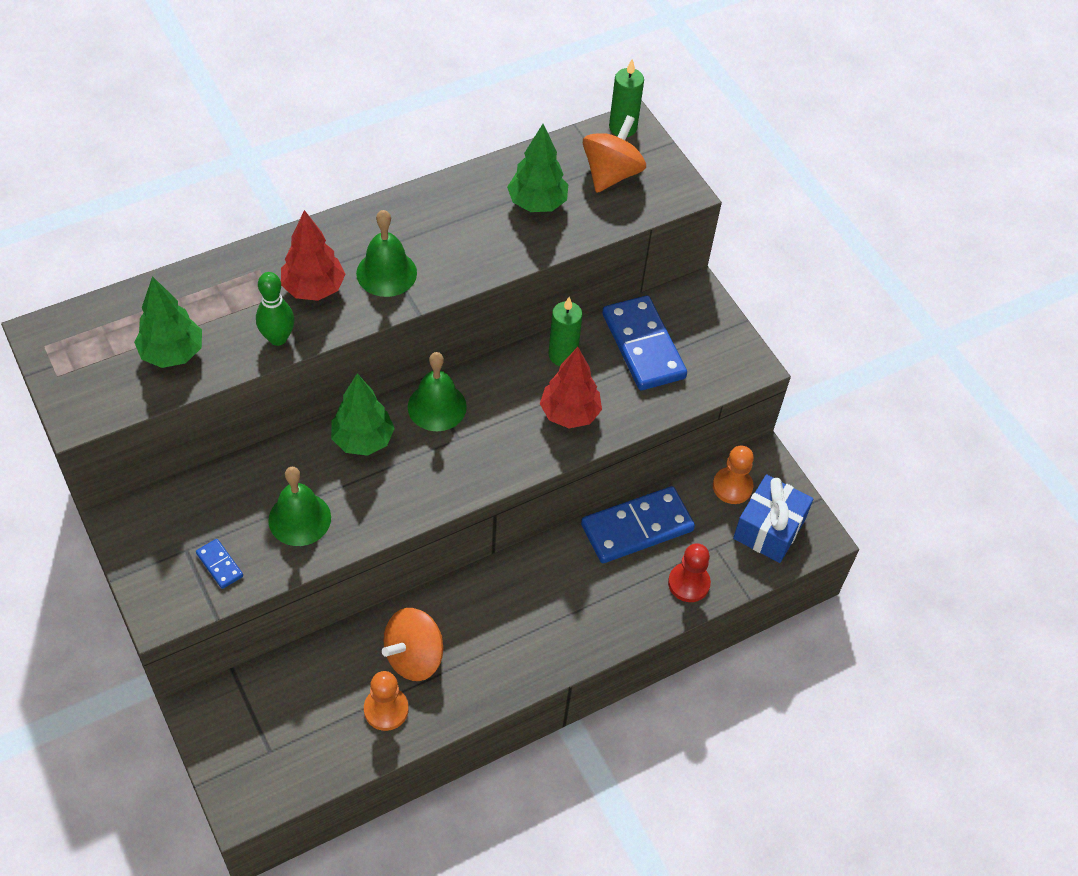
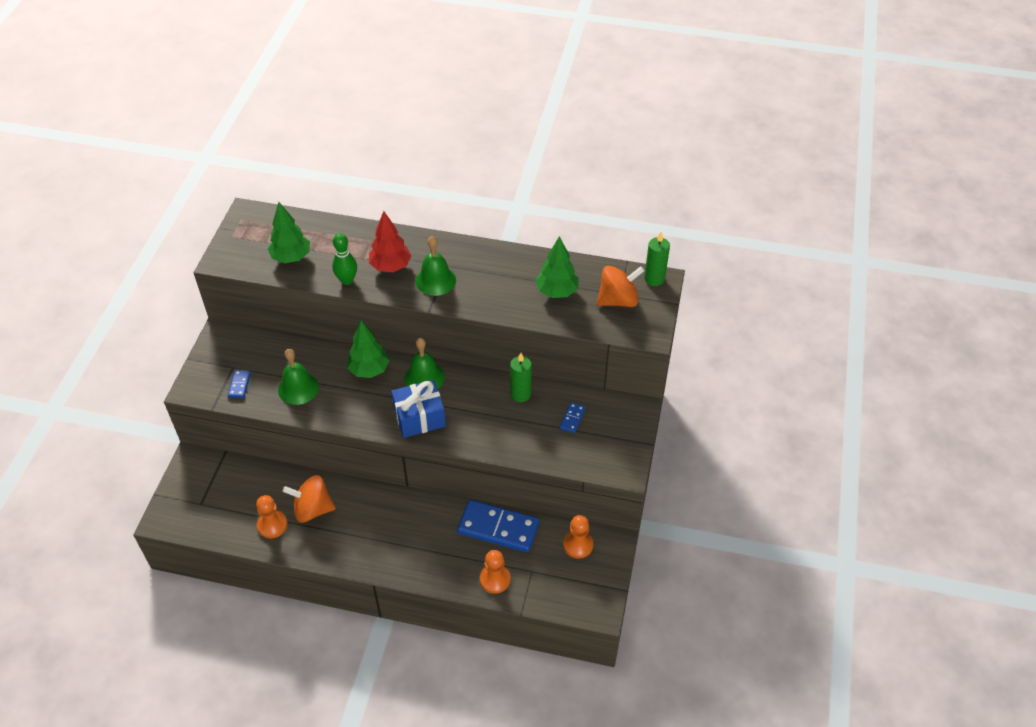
camera: 45 degrees right, 5 degrees down
(569, 414) = (490, 427): red tree -> none
(643, 346) = (572, 418): blue domino -> blue domino, size x0.44
(688, 583) = (495, 579): red pawn -> orange pawn
(769, 529) = (574, 584): blue gift -> blue gift (419, 417)

